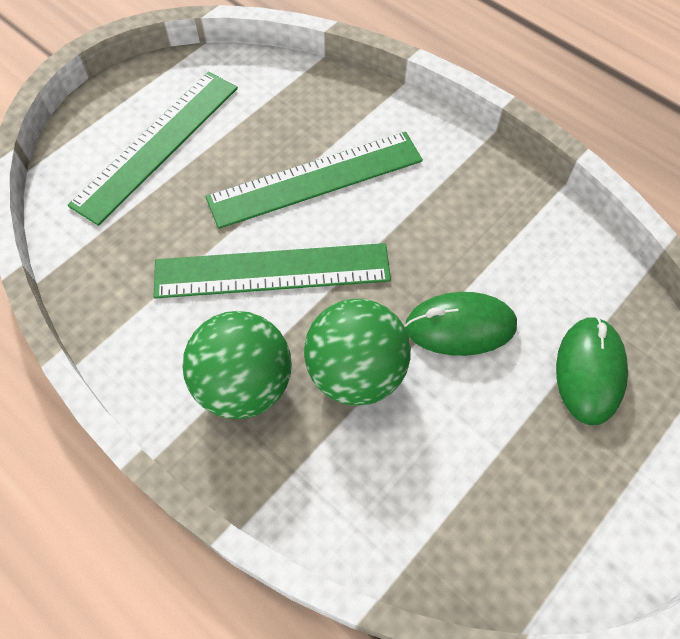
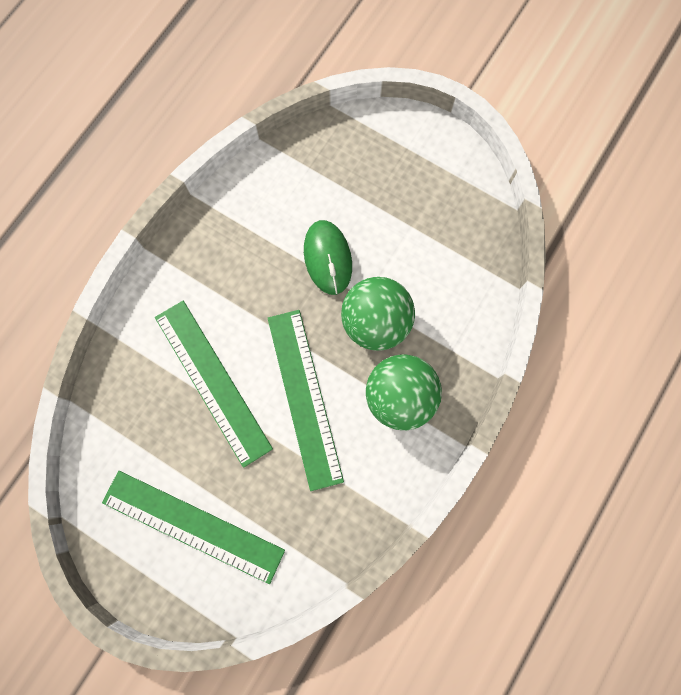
camera: 100 degrees left, 15 degrees up
(589, 371) = (346, 175): green mouse -> none

